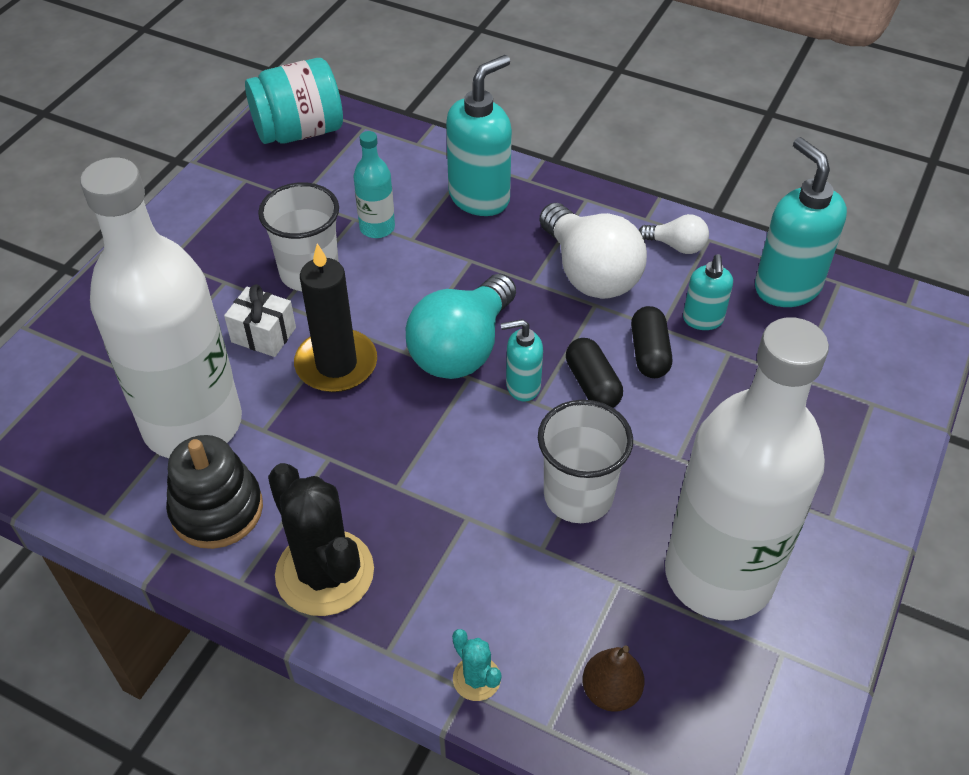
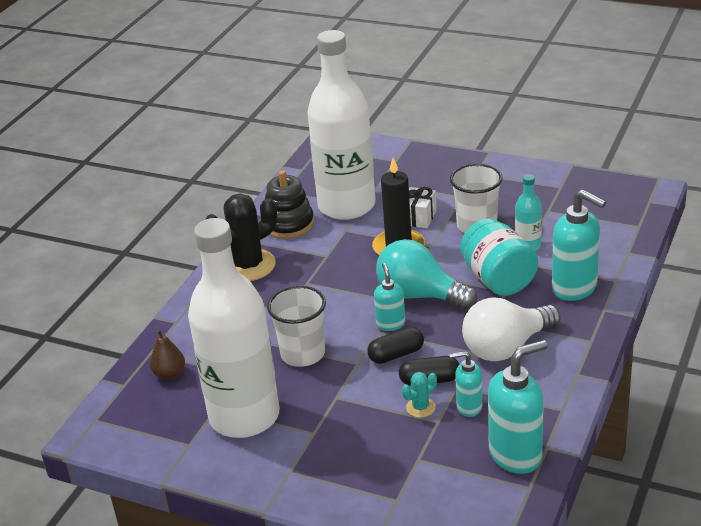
camera: 90 degrees right, 15 degrees down
(299, 131) = (620, 199): turquoise jar -> turquoise jar (498, 279)
(476, 678) = (181, 325): turquoise cactus -> turquoise cactus (420, 407)
(676, 246) = (548, 391): white light bulb -> none

